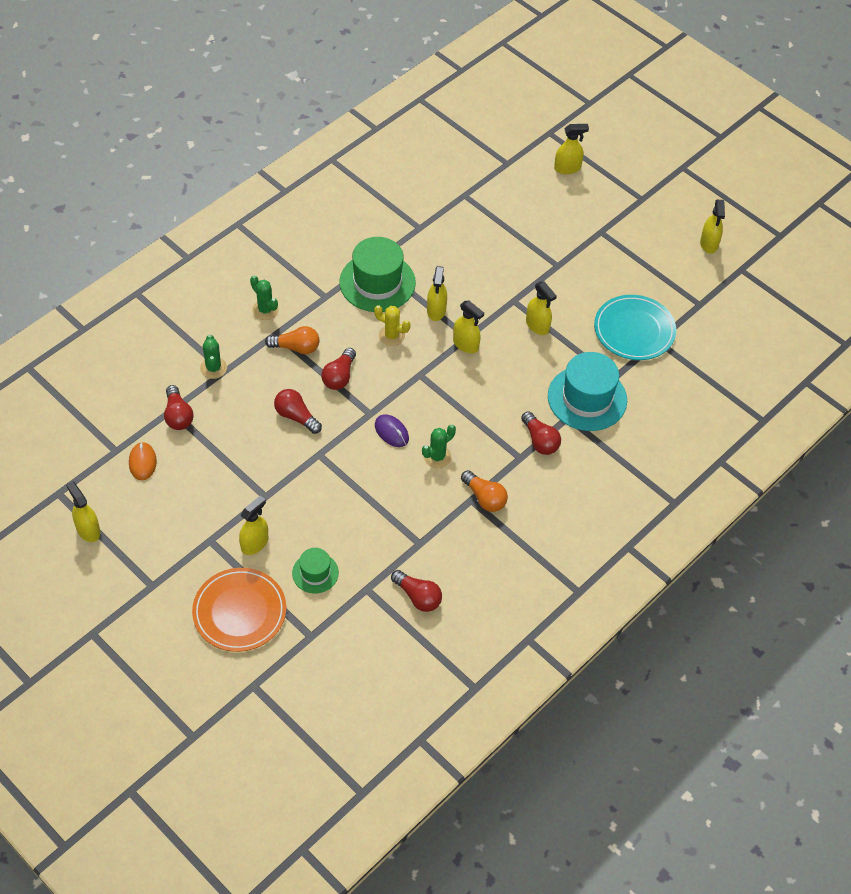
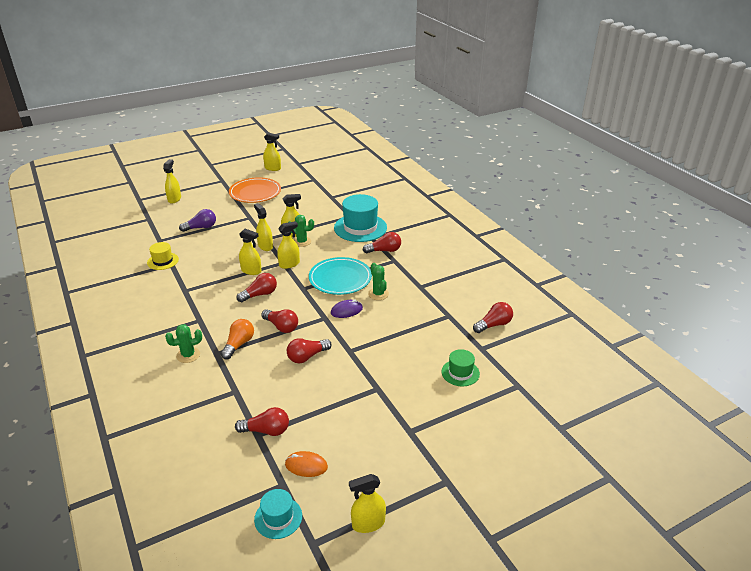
camera: 70 degrees left, 20 degrees down
(79, 459) = (278, 517): none -> turquoise hat
(213, 368) = (228, 398): green cactus -> green cactus (302, 242)
(239, 612) = (487, 424): orange plate -> orange plate (255, 193)
(255, 543) = (422, 403): yellow spray bottle -> yellow spray bottle (265, 246)
(377, 282) = (206, 292): green hat -> none
(391, 336) = (260, 294): yellow cactus -> red light bulb
(422, 217) = (163, 261): none -> yellow hat
(484, 498) = (420, 281): orange light bulb -> none
(510, 224) = (201, 227): none -> purple light bulb
(634, 330) = (319, 202): turquoise plate -> turquoise plate (340, 278)

